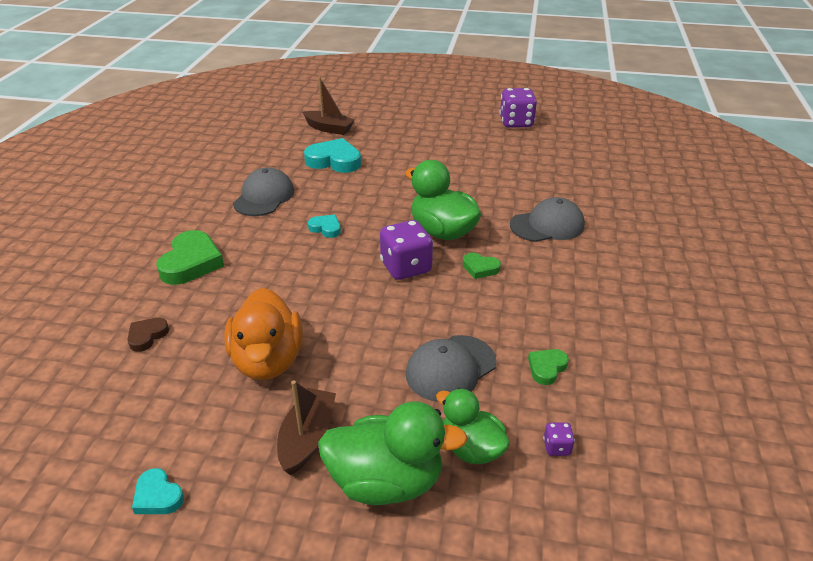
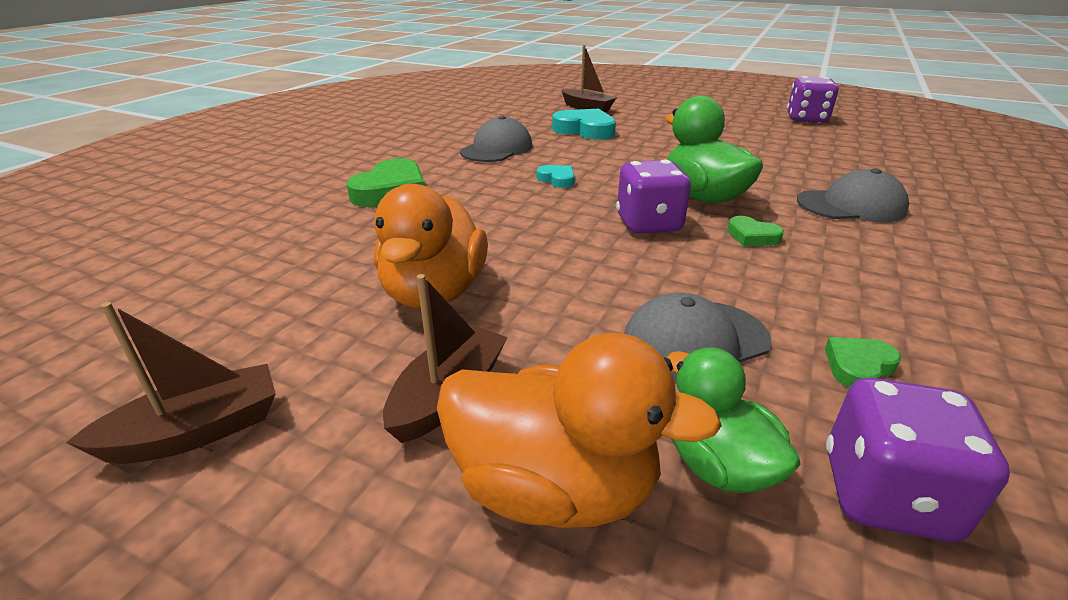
camera: 15 degrees right, 5 degrees down
(147, 336) = (303, 247): brown heart -> none
(158, 496) = (197, 431): turquoise heart -> brown boat
(386, 481) = (554, 487): green duck -> orange duck
(557, 447) = (886, 495): purple dice -> purple dice, size x2.27

